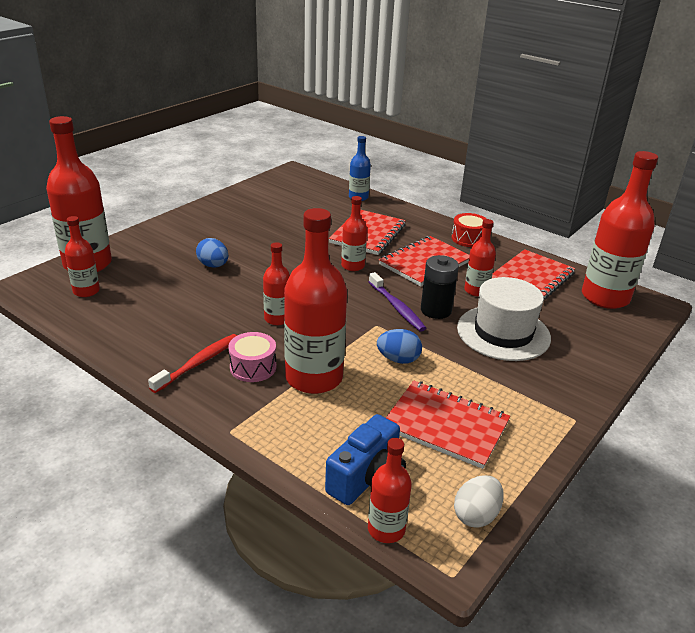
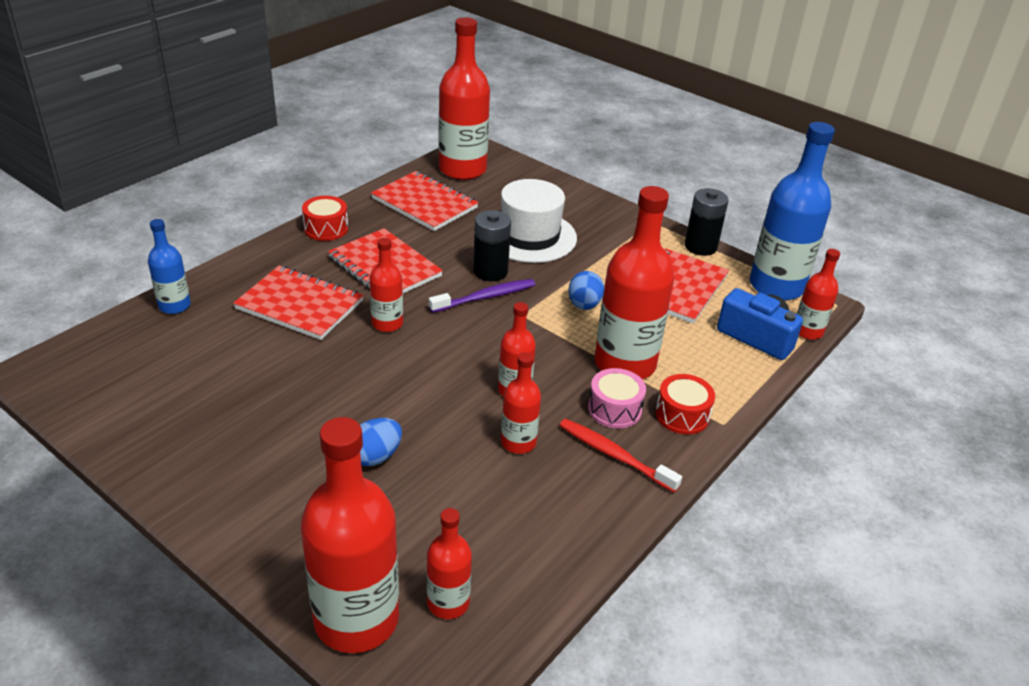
camera: 90 degrees left, 5 degrees up
(243, 406) = (682, 415): none -> red drum
(476, 290) = (449, 240): red bottle -> red bottle (518, 442)
(476, 515) = (776, 286): white egg -> blue bottle
(539, 455) = (700, 247): none -> black battery

